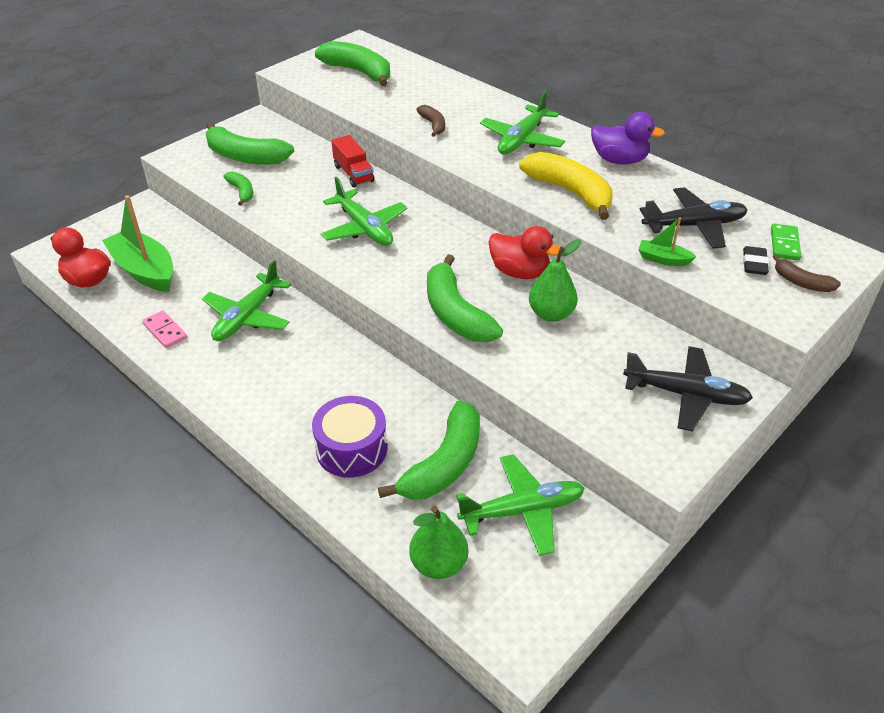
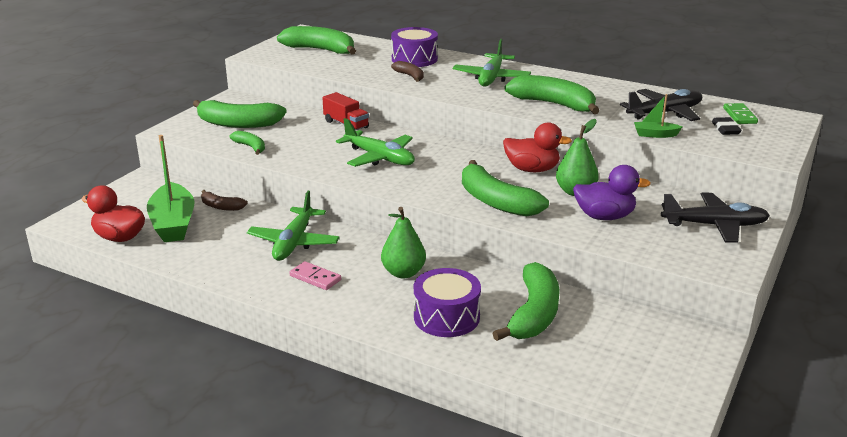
camera: 15 degrees left, 15 degrees down
(144, 271) = (173, 224): green boat -> green boat turned 135 degrees counterclockwise
(165, 331) = (220, 263): pink domino -> pink domino (315, 278)
(438, 564) = (571, 380): green pear -> green pear (403, 273)
(452, 99) = (414, 59): none -> purple drum
(522, 511) = (619, 333): green plane -> none
(570, 192) = (554, 104): yellow banana -> green banana
(619, 160) = (579, 82): purple duck -> purple duck (604, 216)
(801, 282) = (767, 135): brown banana -> brown banana (221, 207)

